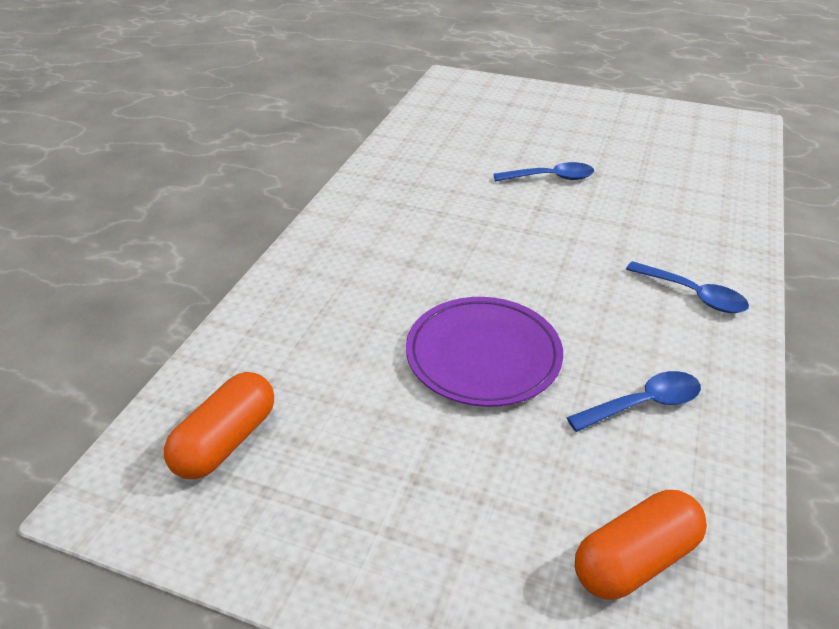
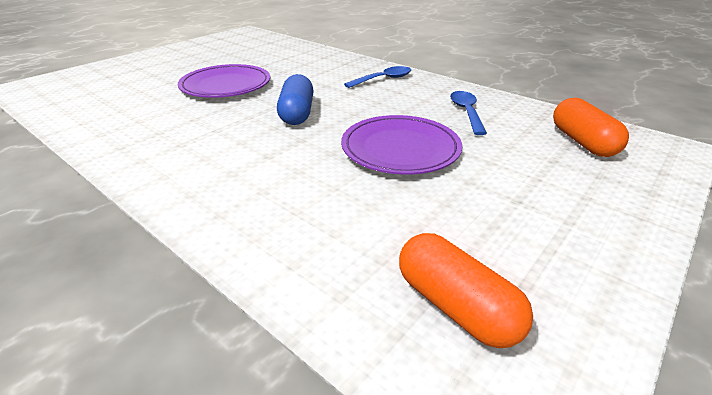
camera: 70 degrees left, 5 degrees down
(517, 251) = (297, 113): none -> blue capsule
(551, 178) = (226, 85): blue spoon -> purple plate

